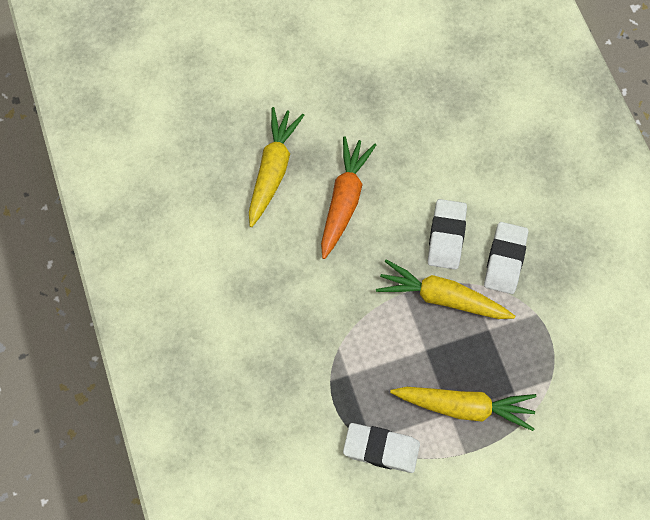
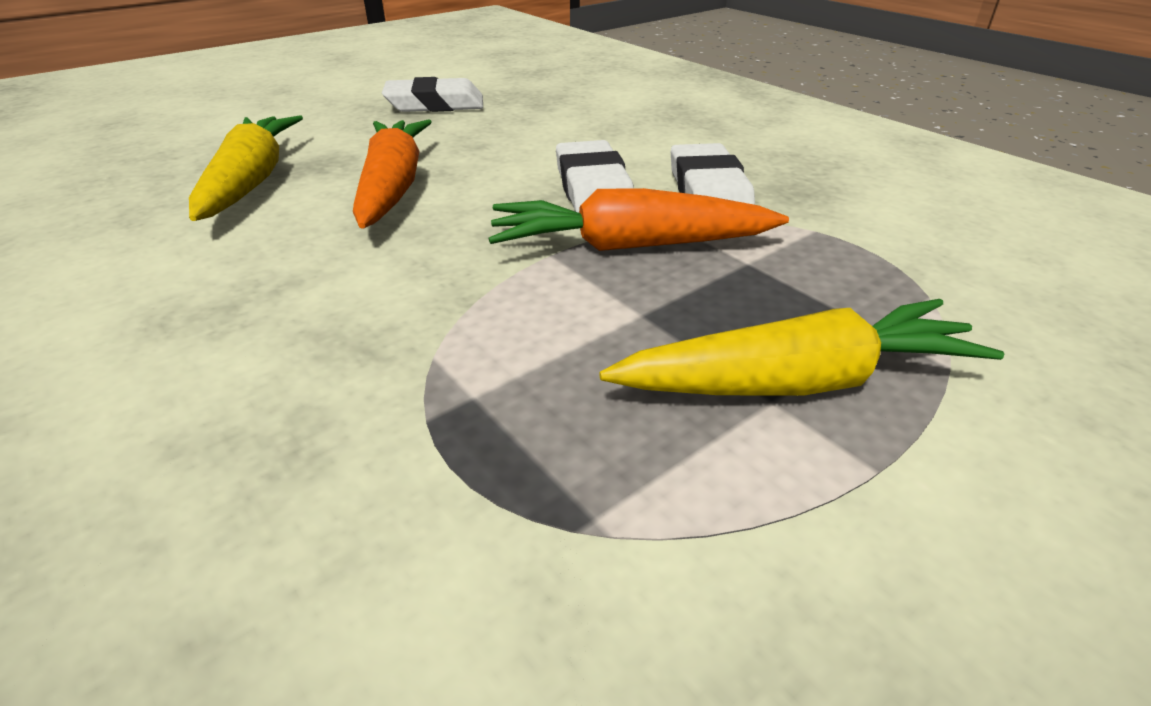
camera: 20 degrees left, 30 degrees down
(381, 449) = (639, 534): white eraser -> white eraser (435, 104)
(442, 298) = (630, 246): yellow carrot -> orange carrot

